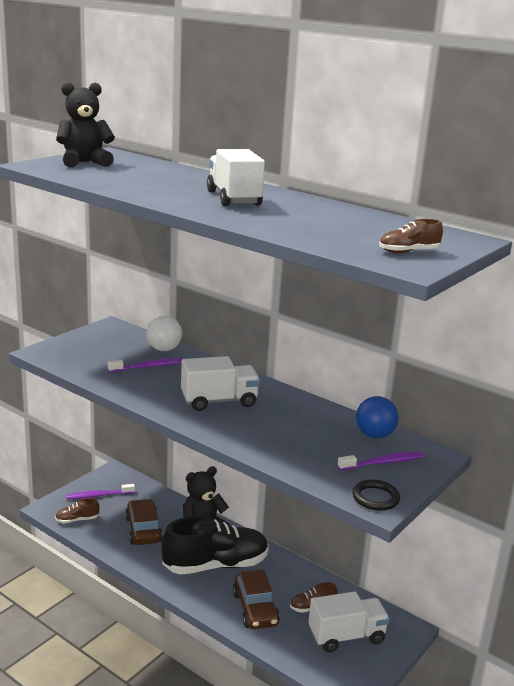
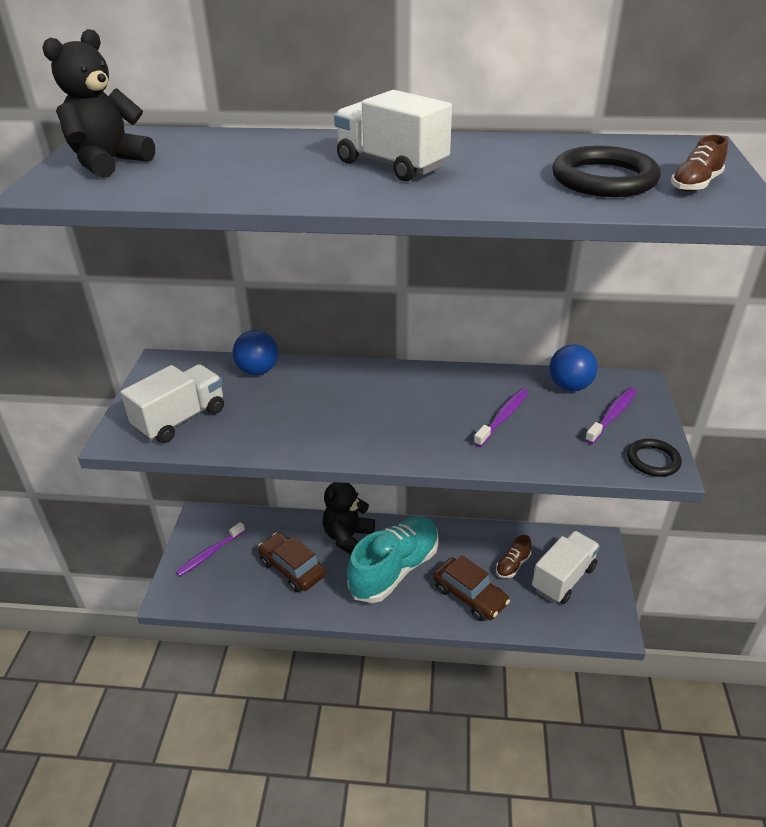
camera: 30 degrees left, 15 degrees up
(77, 520) = (214, 594): brown shoe -> none
(148, 367) = (268, 402): purple toothbrush -> purple toothbrush (503, 417)
(164, 349) = (258, 371): white ball -> blue ball
(215, 565) = (394, 569): black shoe -> turquoise shoe
(219, 401) = (391, 414): white truck -> white truck (180, 419)
(352, 235) = (604, 179): none -> black ring

